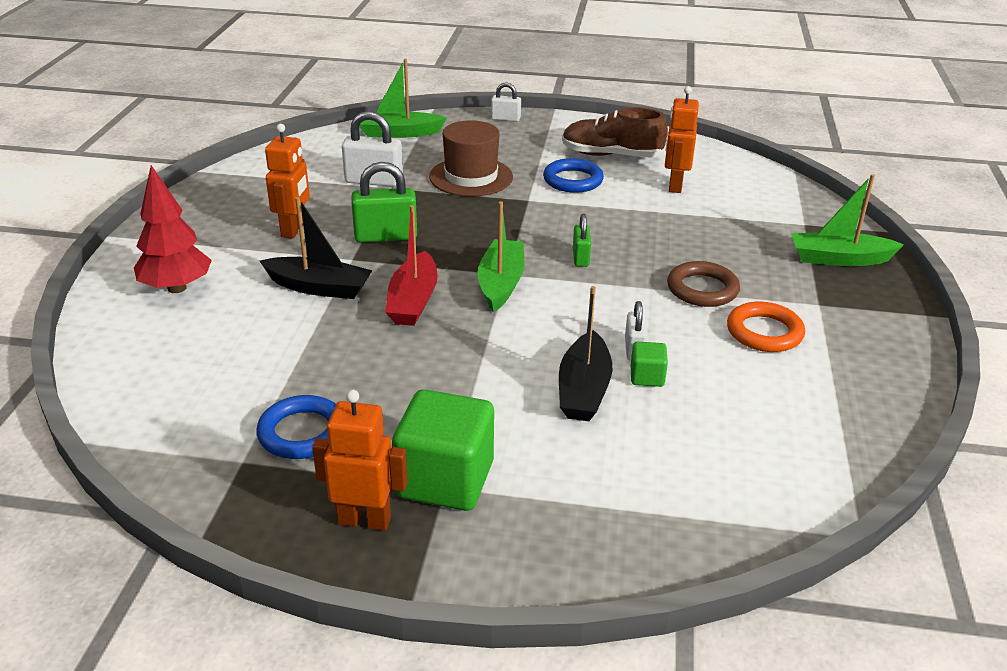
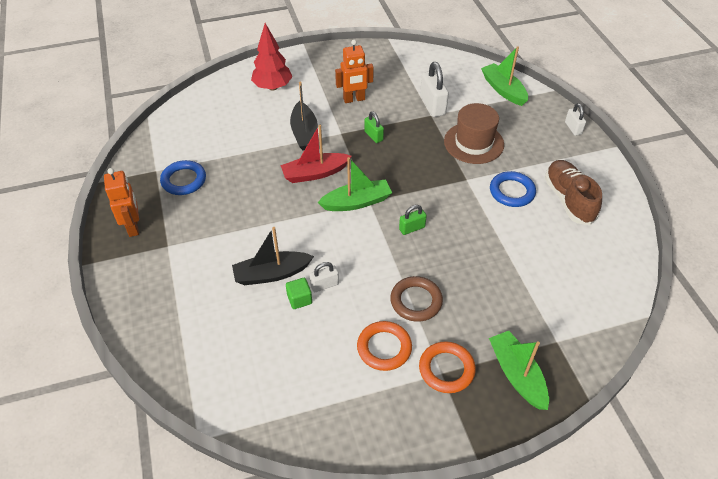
camera: 65 degrees right, 15 degrees up
(385, 236) = (373, 136): green padlock -> green padlock, size x0.58
(445, 480) = (172, 244): green cube -> none
(674, 185) = (552, 248): orange robot -> none
(815, 299) = (446, 369): none -> orange ring

